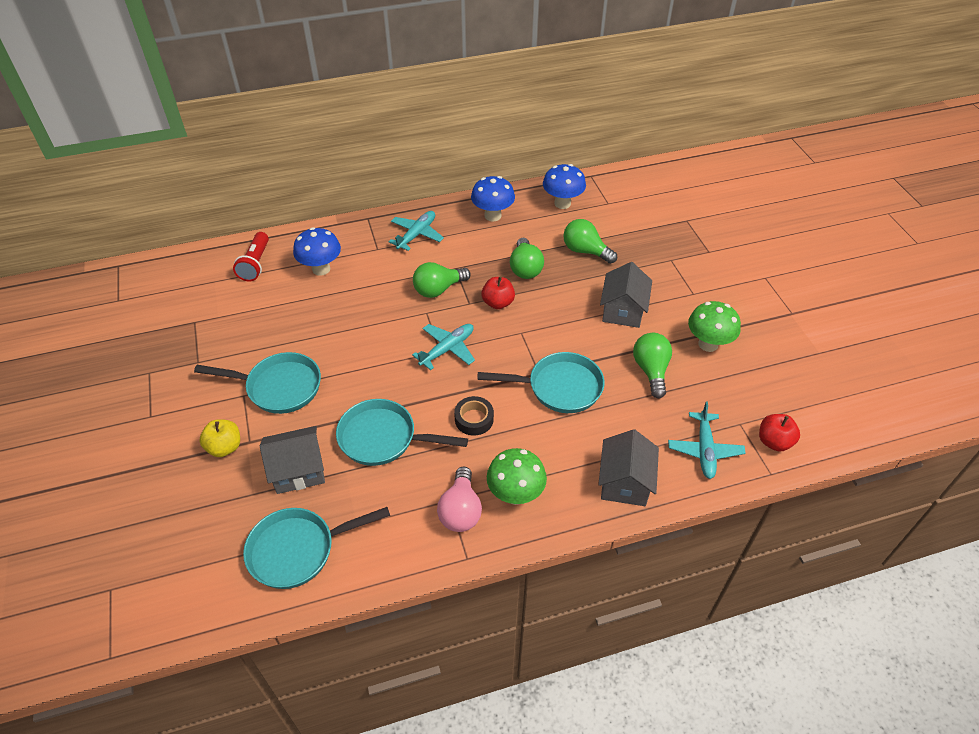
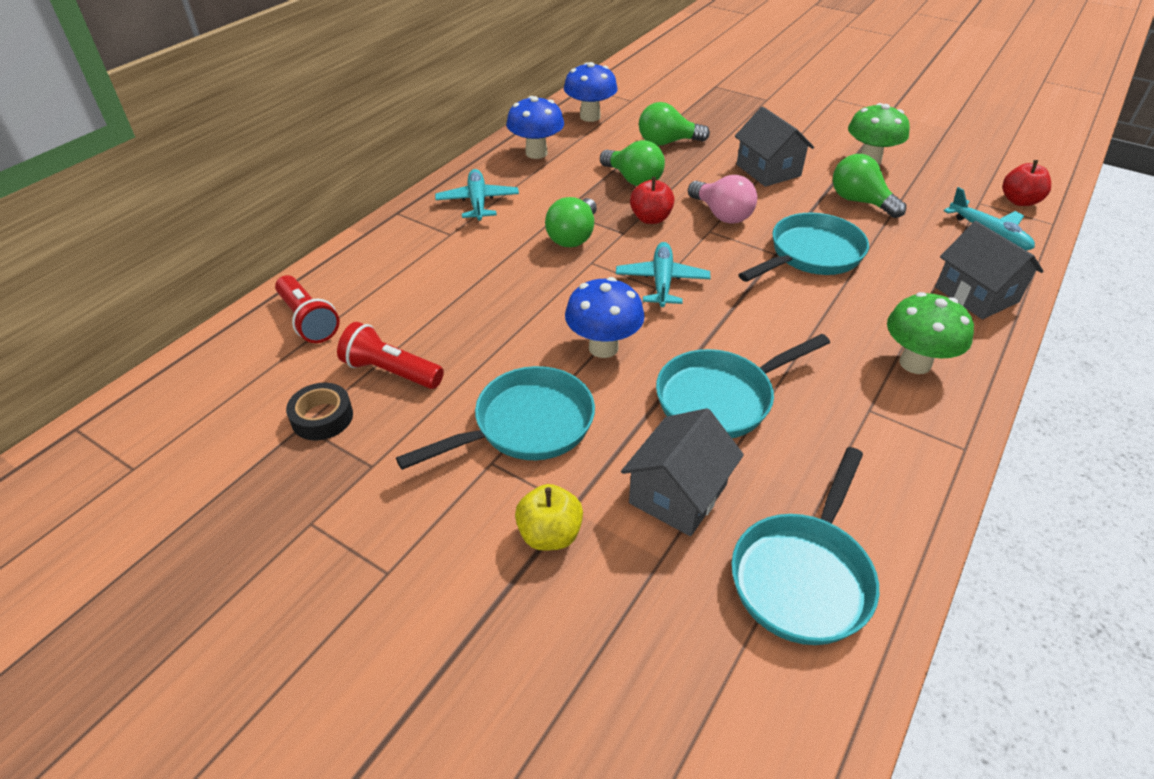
camera: 40 degrees left, 5 degrees down
(257, 317) = (391, 372): none -> red flashlight
(321, 269) = (407, 283): blue mushroom -> blue mushroom (603, 347)
(460, 510) = (893, 411): pink light bulb -> pink light bulb (721, 214)
(474, 419) = (780, 325): black tape -> black tape (322, 417)

